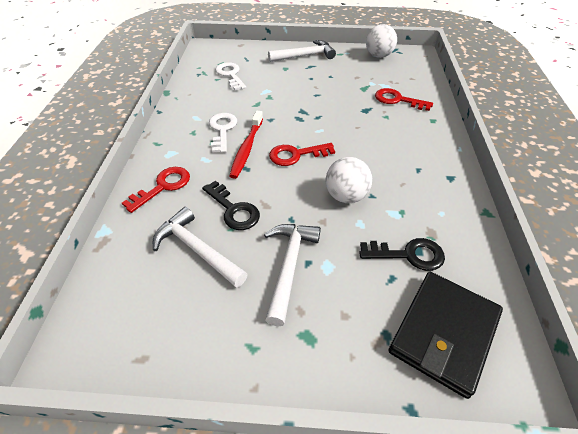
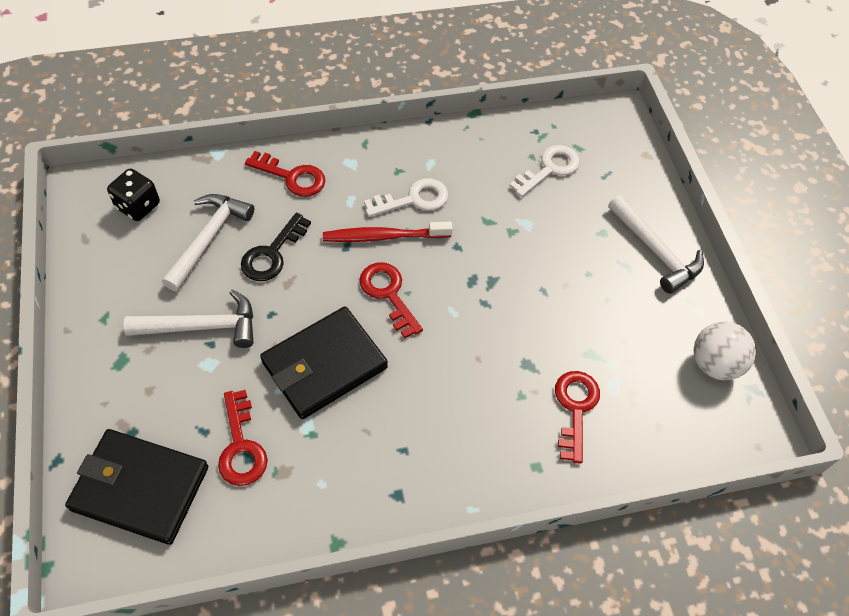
camera: 70 degrees right, 10 degrees up
(127, 302) = (138, 206): none -> black dice
(346, 196) = (324, 365): white ball -> black wallet
(408, 255) = (241, 446): black key -> red key

